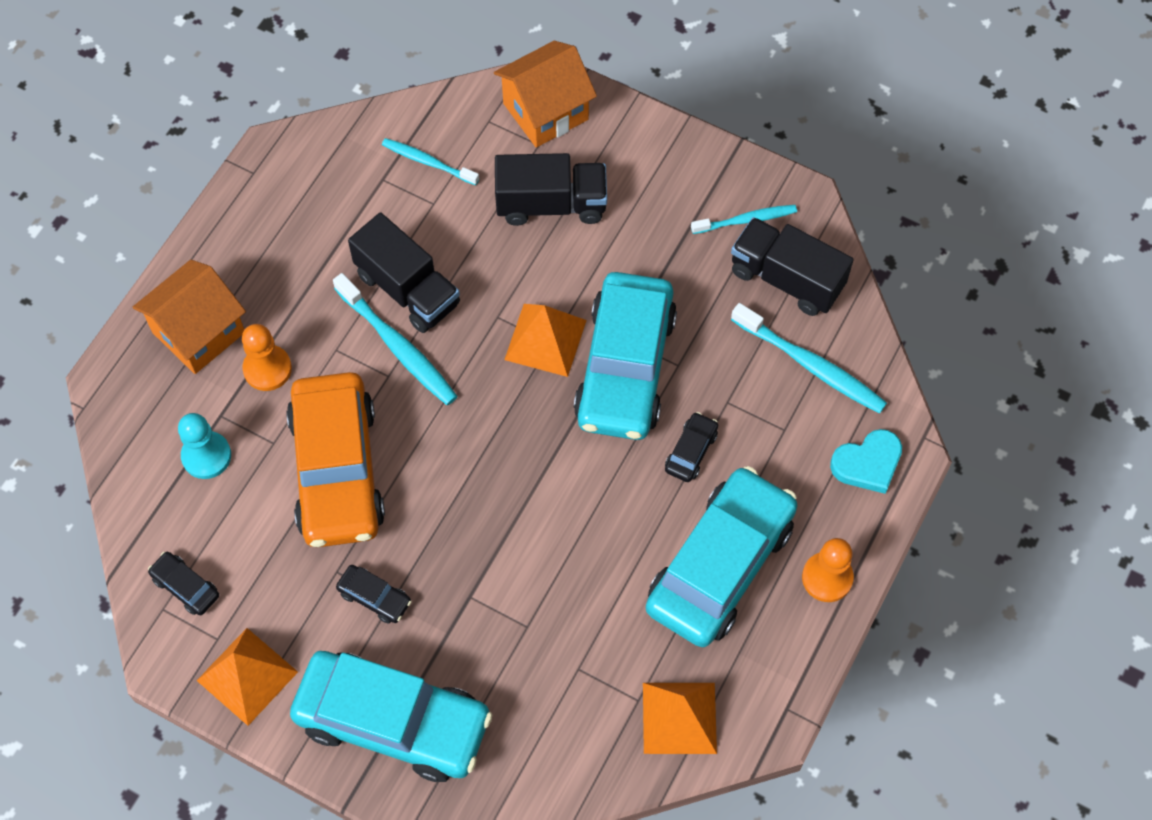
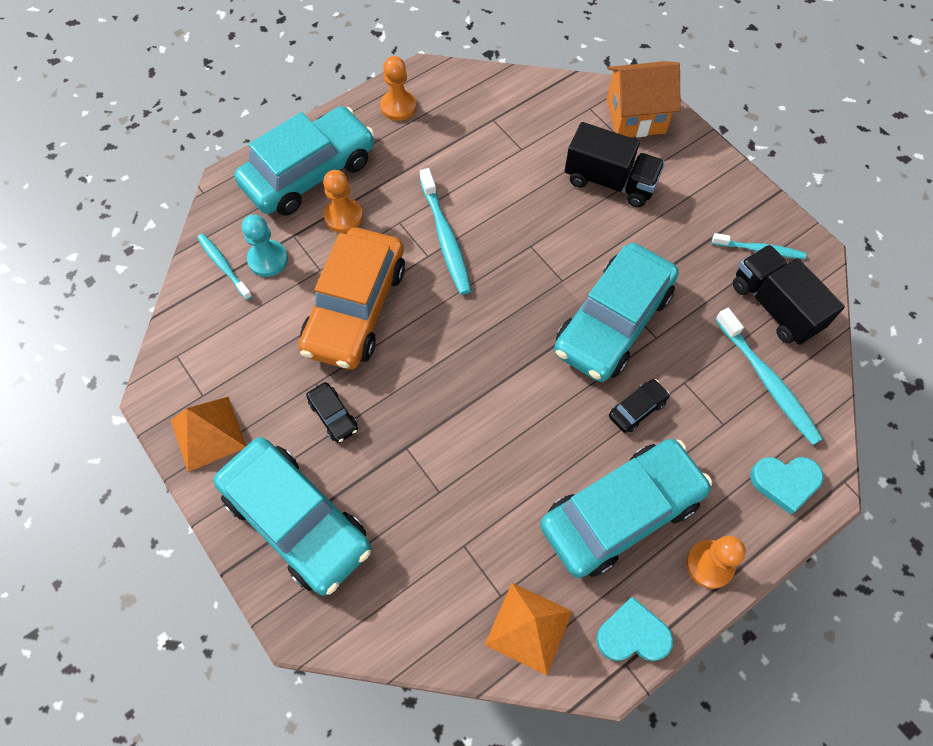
camera: 25 degrees right, 0 degrees up
(186, 586) = (201, 347): black car -> none
(199, 332) = (309, 173): orange house -> turquoise car
(262, 207) = (398, 106): none -> orange pawn
(407, 289) = (473, 201): black truck -> none
(428, 162) = (531, 119): turquoise toothbrush -> turquoise toothbrush (223, 266)
(545, 340) = (559, 277): orange pyramid -> none
(781, 678) = (632, 634): none -> turquoise heart

